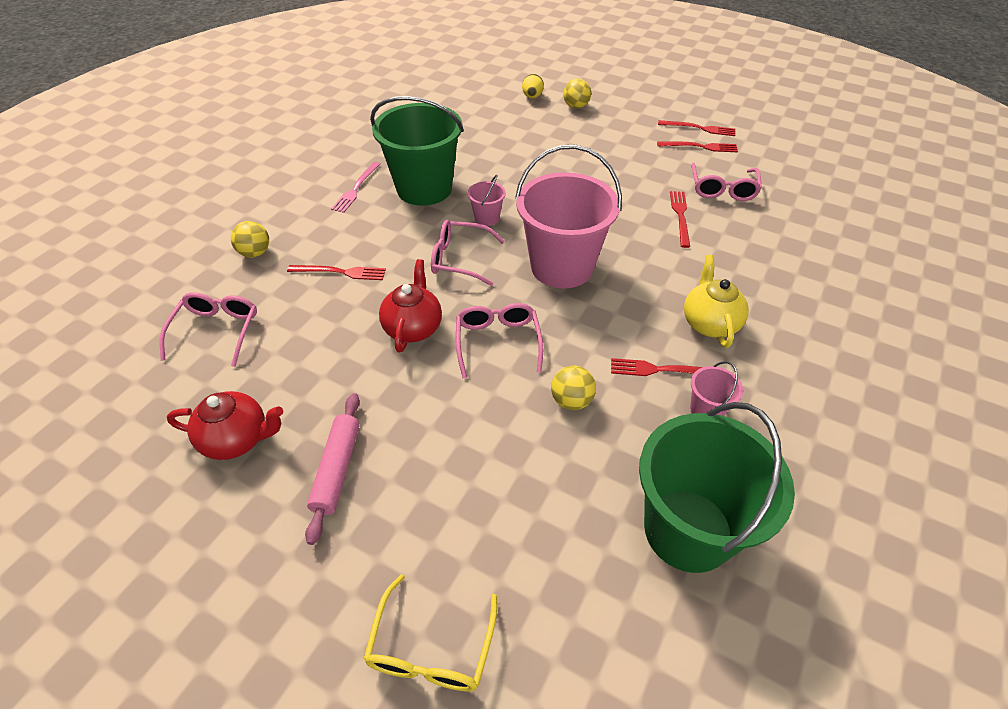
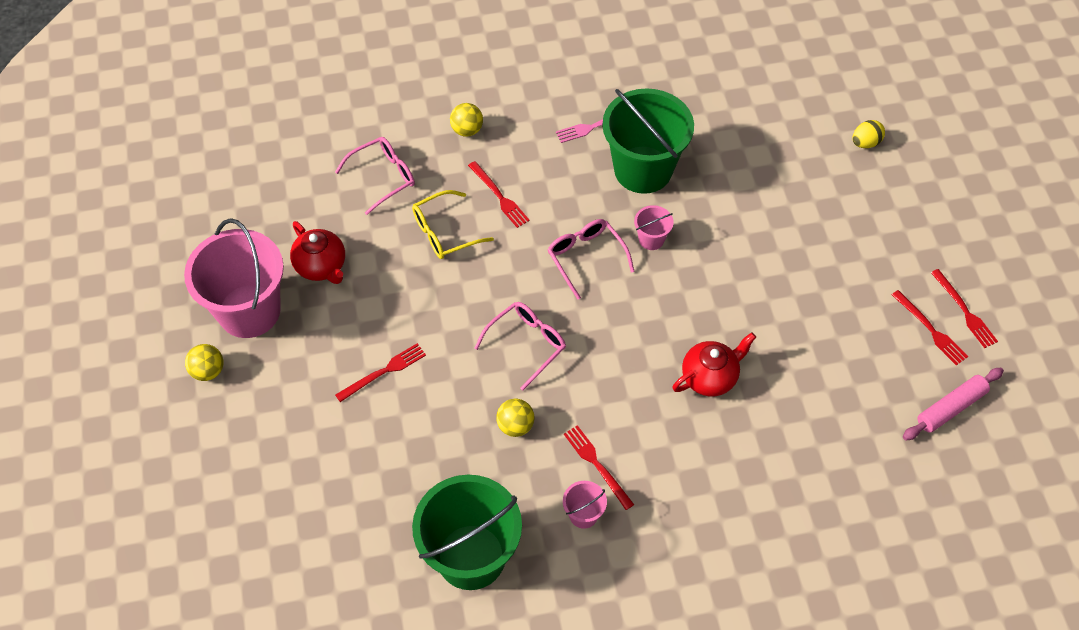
camera: 50 degrees right, 10 degrees up
(337, 469) = (347, 335): pink rolling pin -> pink rolling pin (950, 408)
(413, 328) = (491, 283): red teapot -> red teapot (710, 377)
(432, 646) = (288, 470): yellow glasses -> yellow glasses (445, 232)
(562, 266) = (645, 330): pink bucket -> pink bucket (249, 311)
(576, 106) = (888, 188): yellow ball -> yellow ball (208, 371)
(680, 216) = (798, 374): red fork -> red fork (383, 372)
(709, 323) = (678, 469): yellow teapot -> none
(722, 189) = (877, 385): pink glasses -> none

